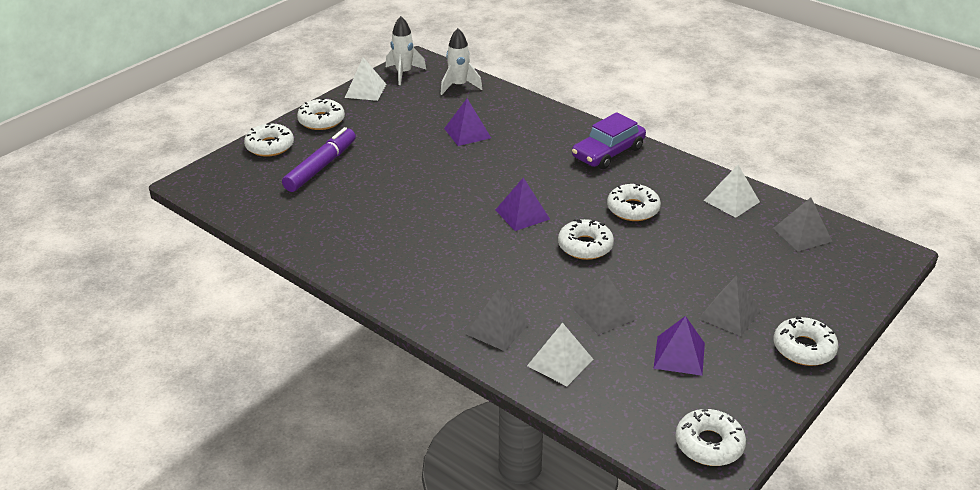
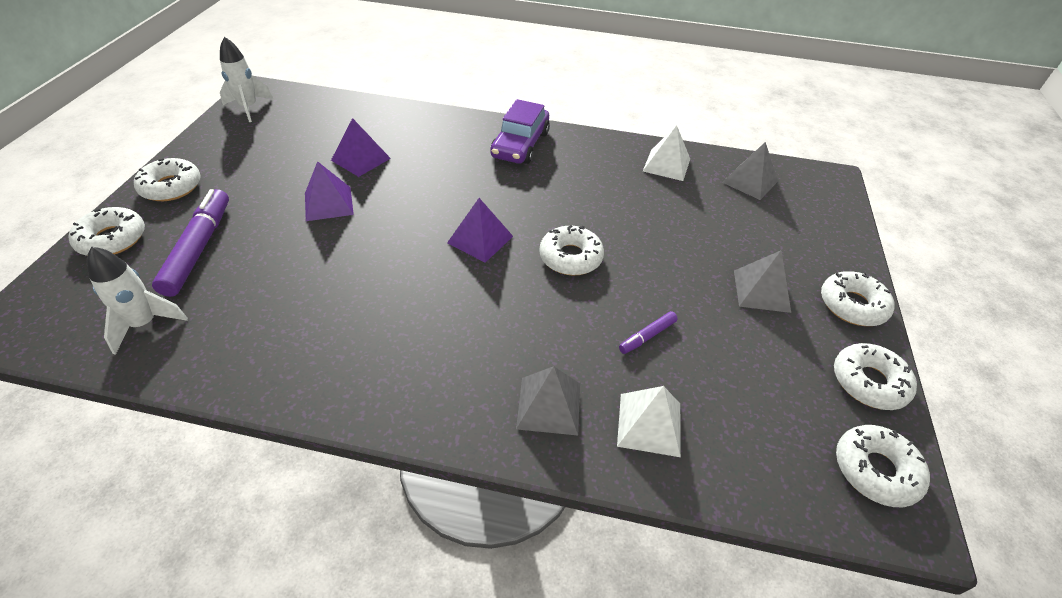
camera: 30 degrees left, 10 degrees up
(365, 90) = (211, 137): white pyramid -> none
(459, 86) = (320, 109): white rocket -> white rocket (145, 324)
(603, 313) = (647, 336): grey pyramid -> purple marker
(633, 209) = (586, 199): white donut -> white donut (869, 382)
(679, 355) = (757, 361): purple pyramid -> purple pyramid (328, 203)

